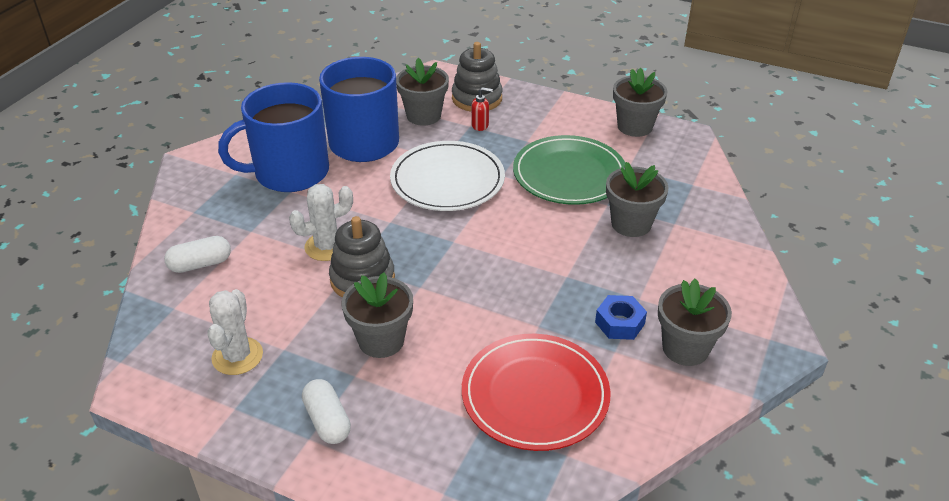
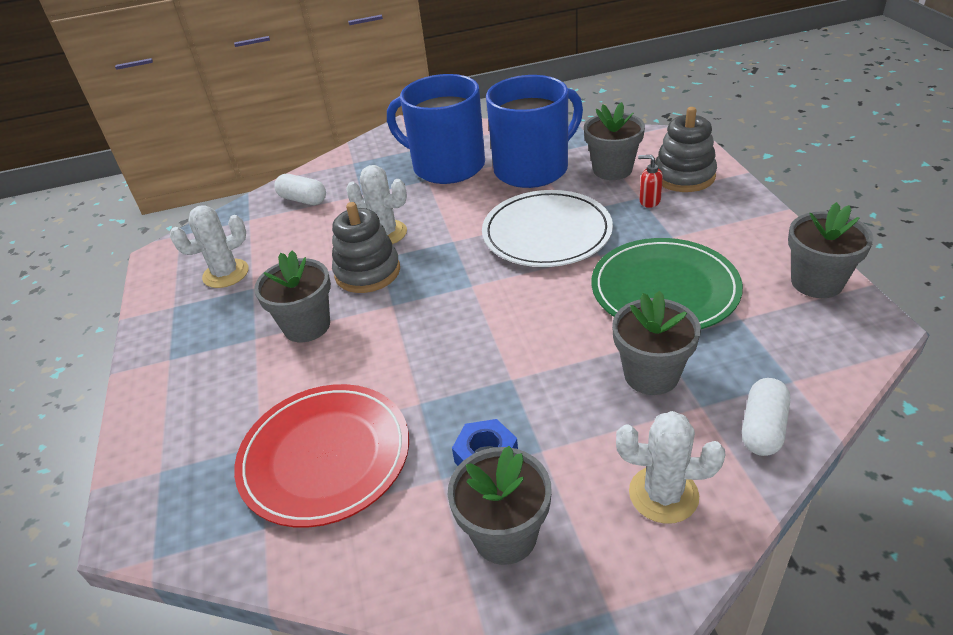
camera: 55 degrees right, 0 degrees up
(327, 421) = (194, 356): white capsule -> white capsule (763, 428)
(480, 125) = (649, 201): red soap dispenser -> red soap dispenser turned 150 degrees clockwise
(718, 275) = (663, 494): none -> white cactus

